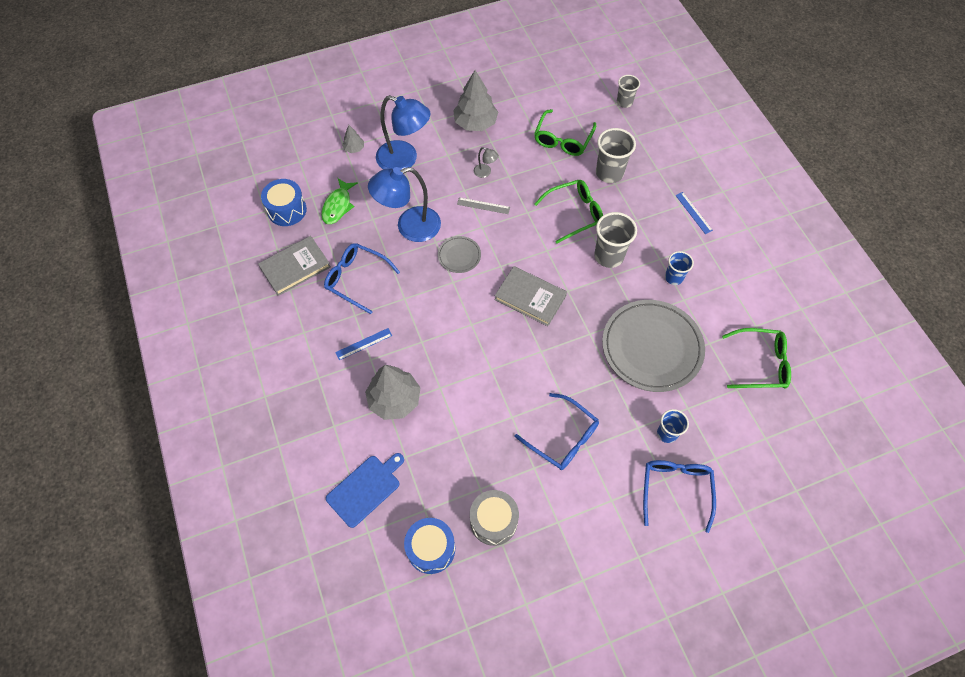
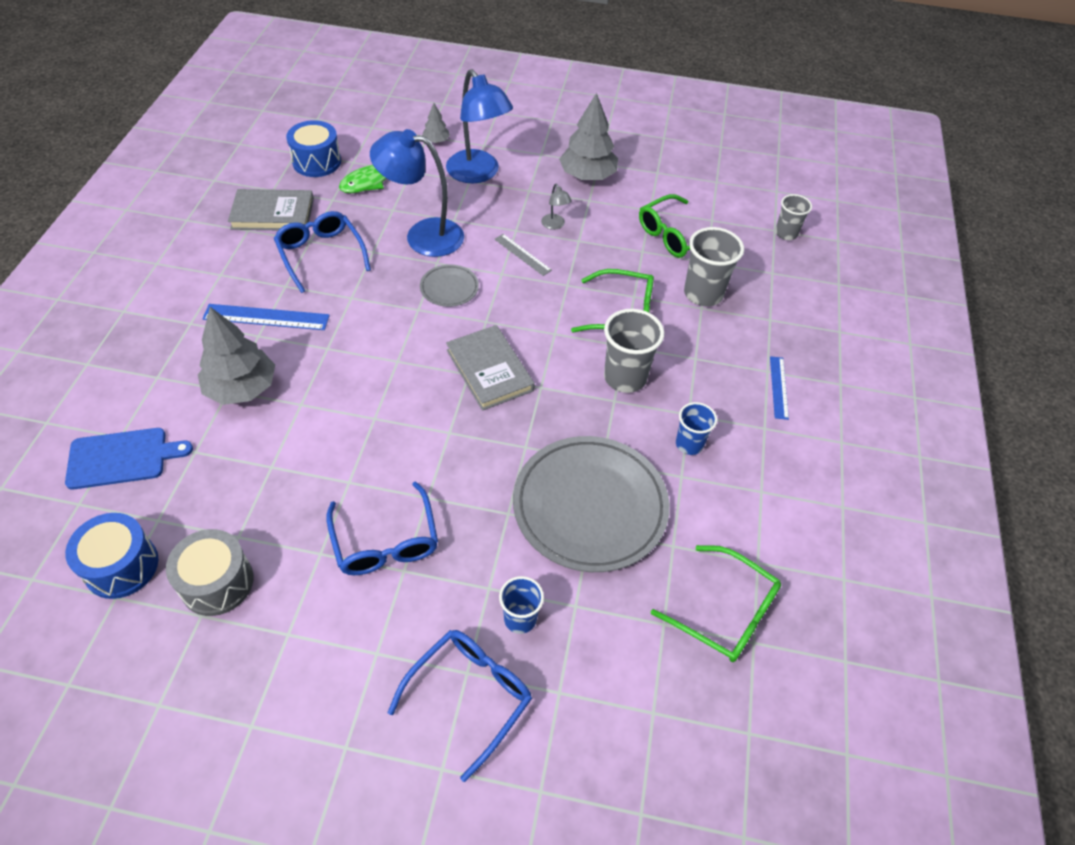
camera: 30 degrees right, 10 degrees down
(363, 344) = (266, 317): blue ruler -> blue ruler, size x1.59

